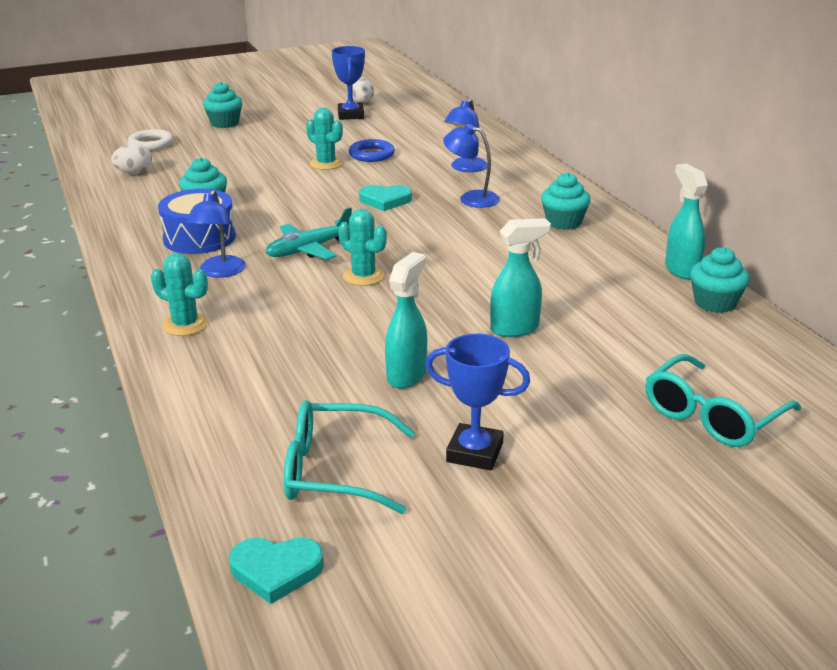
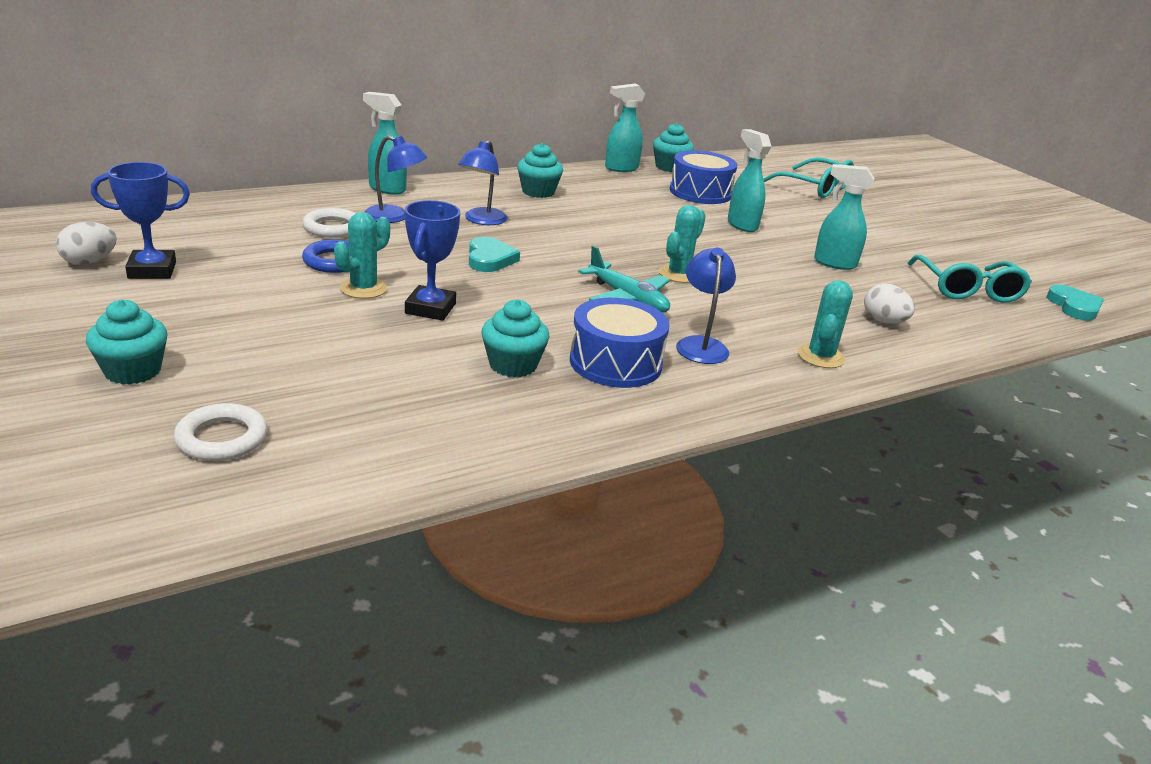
camera: 100 degrees left, 0 degrees up
(134, 173) = (373, 439): white egg -> white egg (883, 321)
(220, 272) = (701, 345): blue lamp -> blue lamp turned 90 degrees counterclockwise
(434, 151) = (332, 228): none -> white ring
(474, 453) = (908, 248): blue trophy -> blue trophy (430, 308)
(532, 164) = (386, 189): none -> turquoise spray bottle
(622, 314) = (700, 192): none -> blue drum

